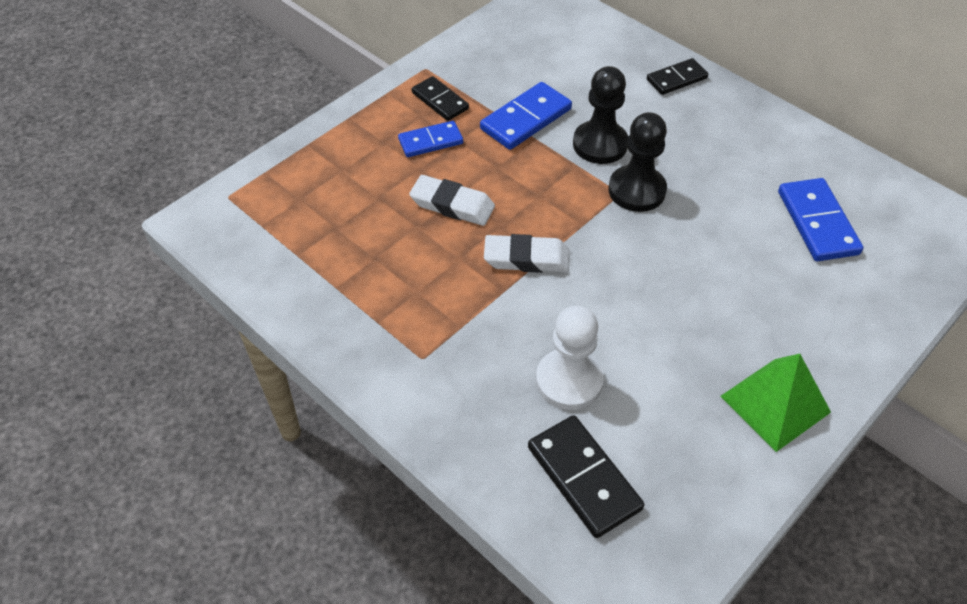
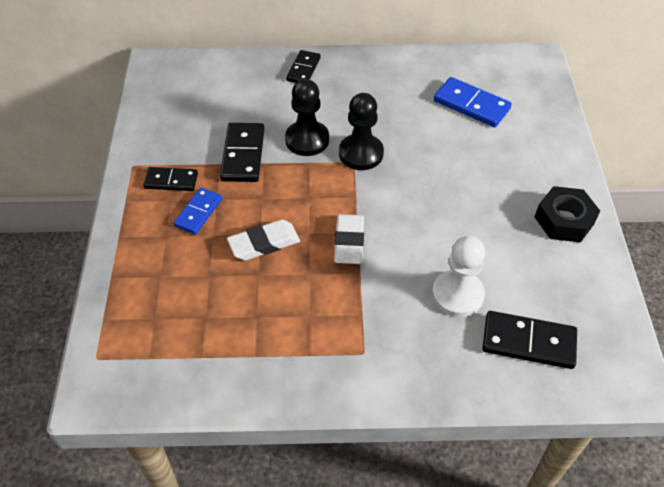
camera: 45 degrees left, 0 degrees up
(526, 119) = (243, 155): blue domino -> black domino
(526, 259) = (349, 242): white eraser -> white eraser turned 45 degrees counterclockwise
(775, 404) = (564, 220): green pyramid -> black nut

